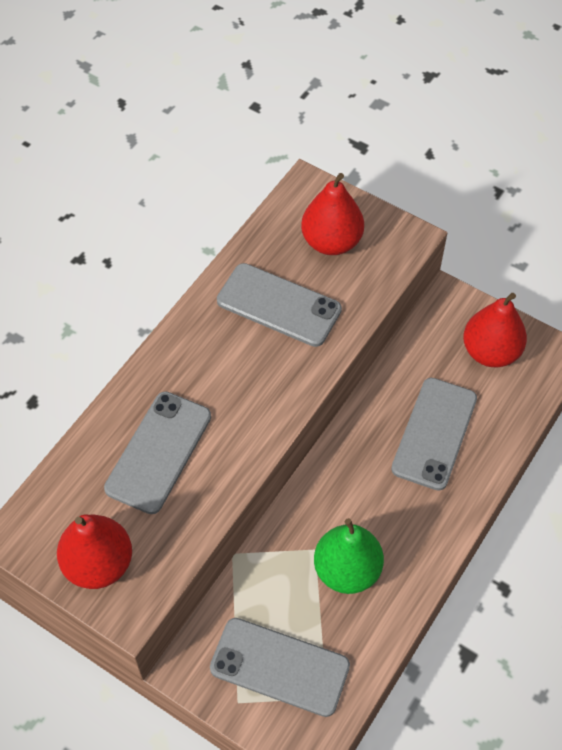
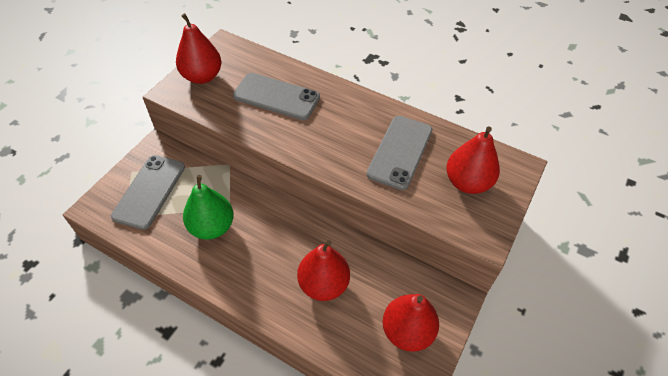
camera: 85 degrees right, 5 degrees down
(434, 433) = (323, 284): grey phone -> red pear

